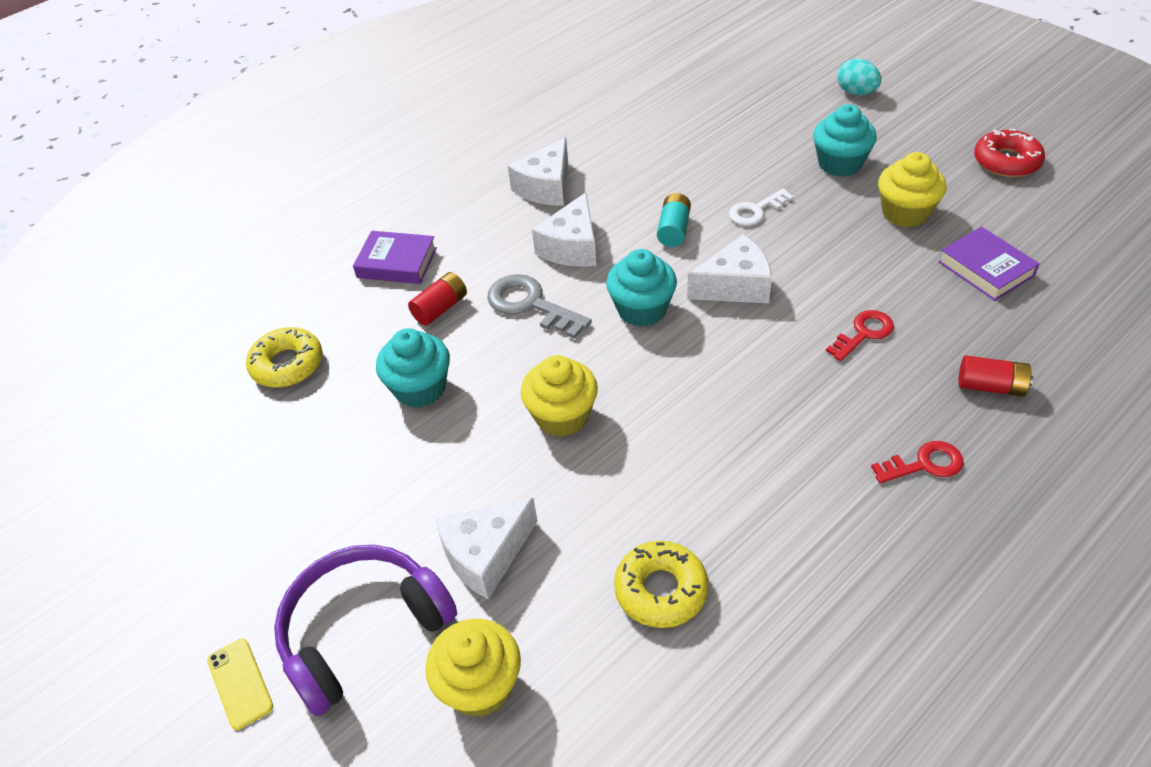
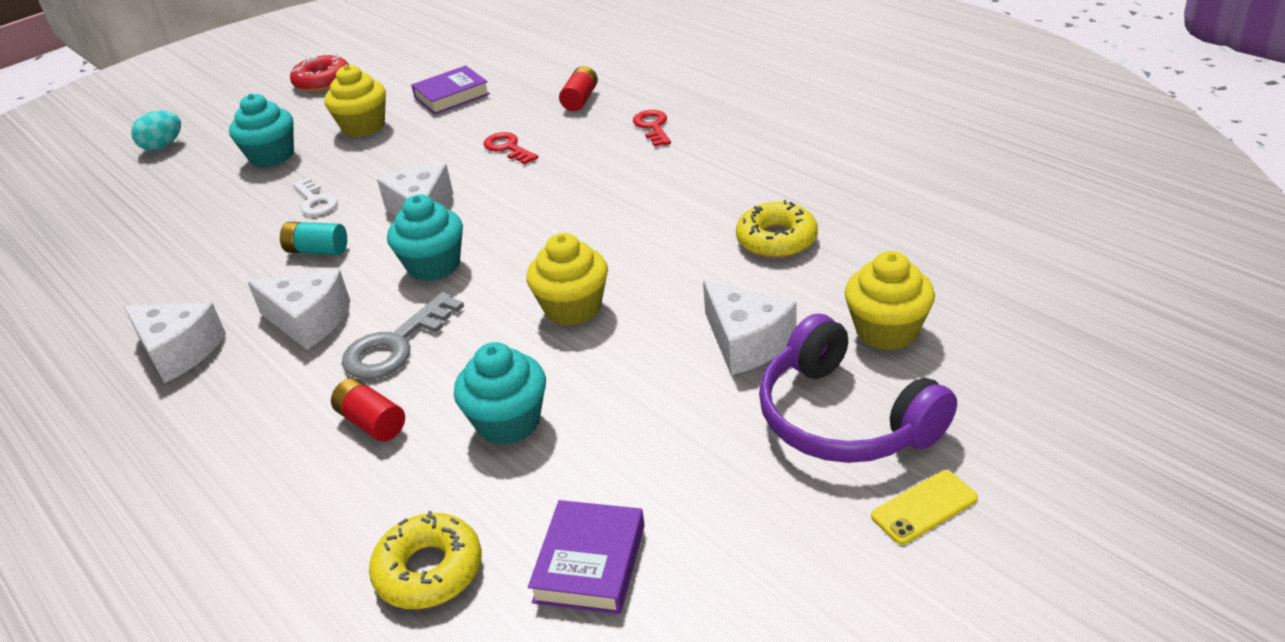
camera: 90 degrees left, 10 degrees down
(397, 263) = (258, 480): purple book -> purple book (590, 563)

